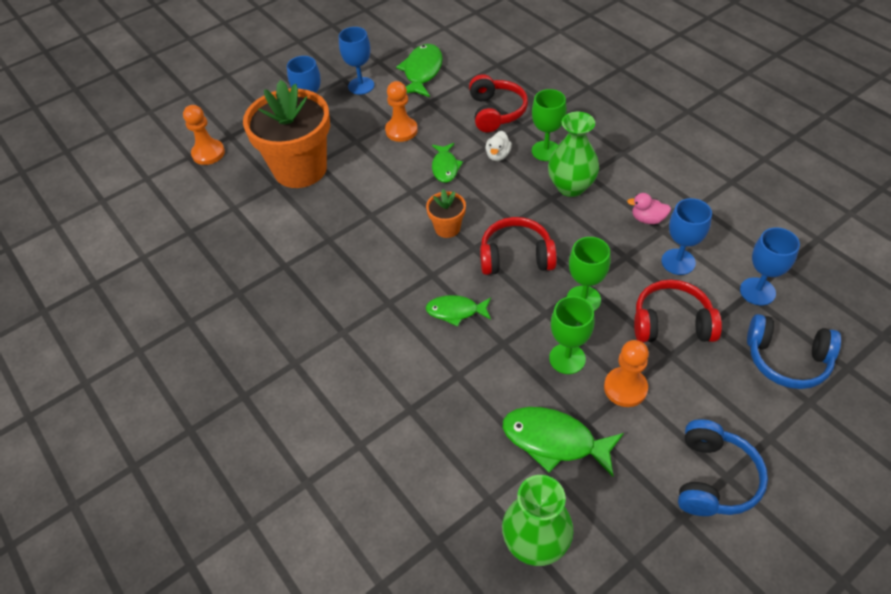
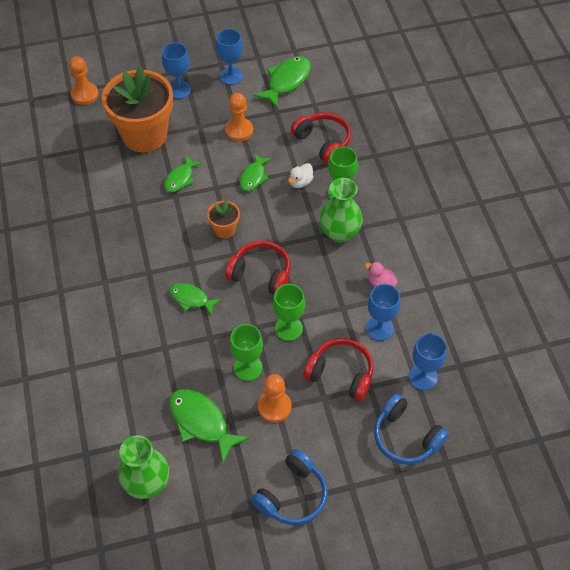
camera: 20 degrees right, 5 degrees up
(366, 196) = (180, 179): none -> green fish
(496, 112) = (323, 142): red headphones -> red headphones turned 60 degrees counterclockwise

